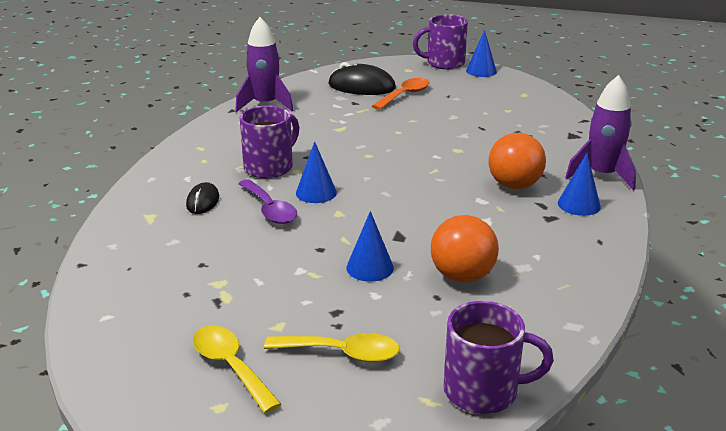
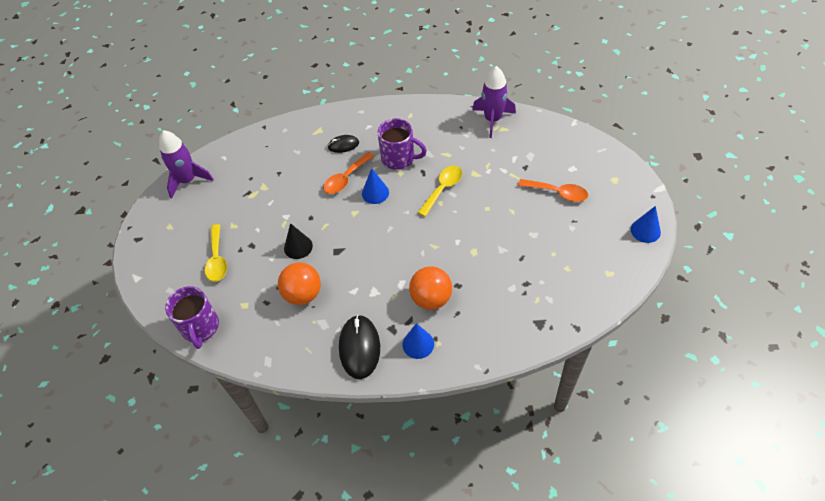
camera: 75 degrees right, 25 degrees up
(230, 366) = (197, 219): yellow spoon -> yellow spoon (443, 189)
(270, 209) = (346, 178): purple spoon -> orange spoon
(361, 86) = (559, 161): black mouse -> black mouse (359, 348)
(370, 267) = (298, 247): blue cone -> black cone
(444, 63) = (646, 200): purple mug -> none
(601, 175) = (473, 353): purple rocket -> purple rocket (188, 180)

